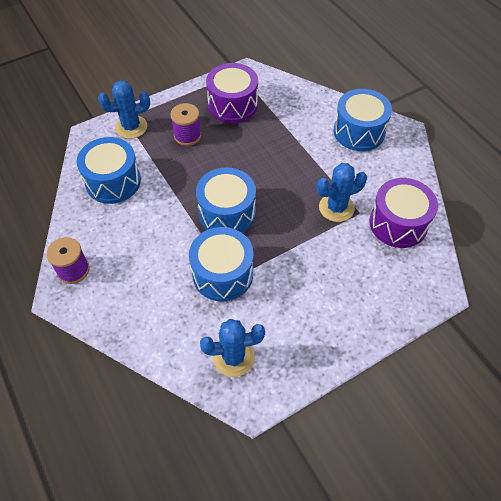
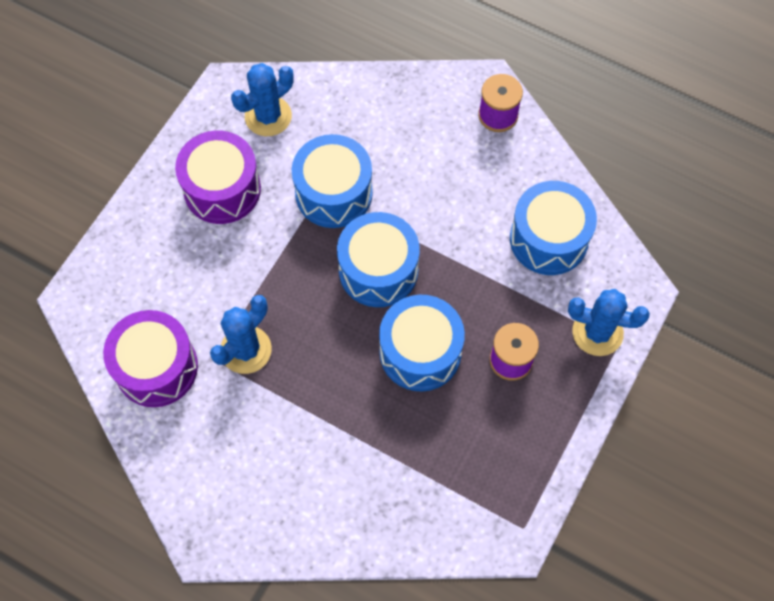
camera: 150 degrees right, 10 degrees up
(131, 127) = (597, 332): blue cactus -> blue cactus turned 60 degrees clockwise
(233, 105) = (487, 453): purple drum -> purple drum (222, 189)
(359, 132) = (273, 503): blue drum -> blue drum (420, 352)

